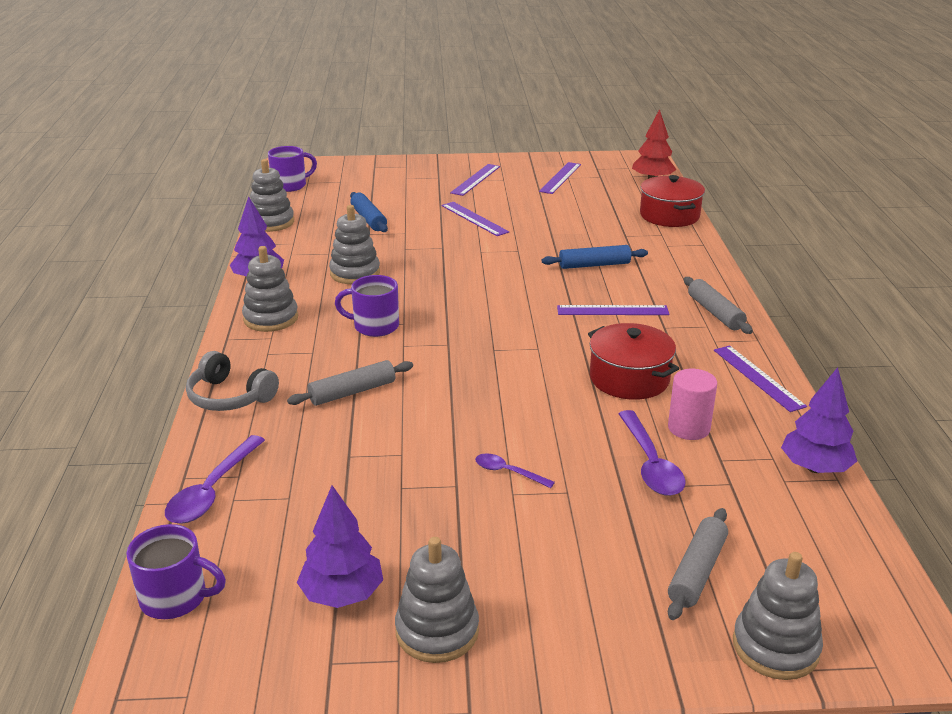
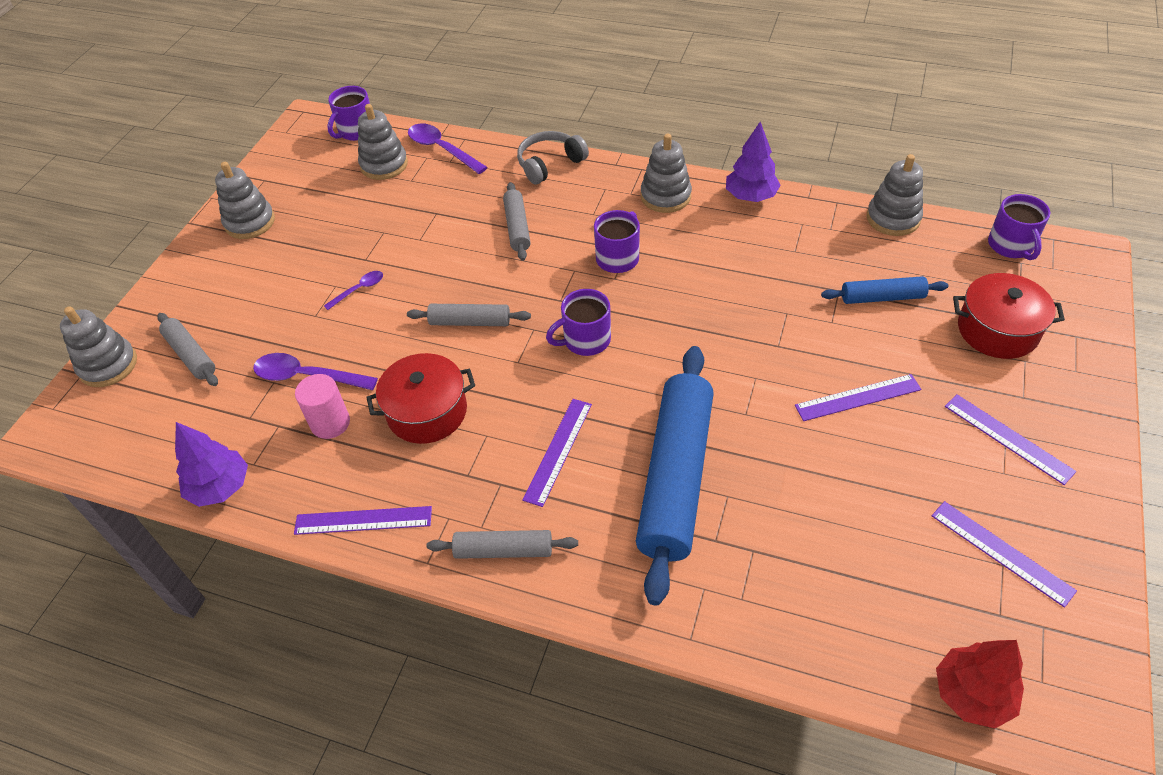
camera: 115 degrees right, 20 degrees up
(342, 594) = (308, 191): purple tree -> none
(355, 273) = (737, 263): grey stacking toy -> grey stacking toy (384, 165)
(490, 322) = (585, 340): none -> purple mug
(507, 385) = (470, 322): none -> grey rolling pin
(594, 265) = (676, 477): blue rolling pin -> blue rolling pin, size x2.07
(669, 215) = (807, 644): red pot -> red pot (997, 330)

